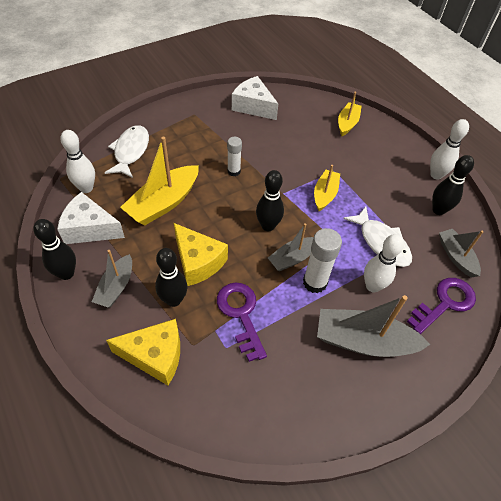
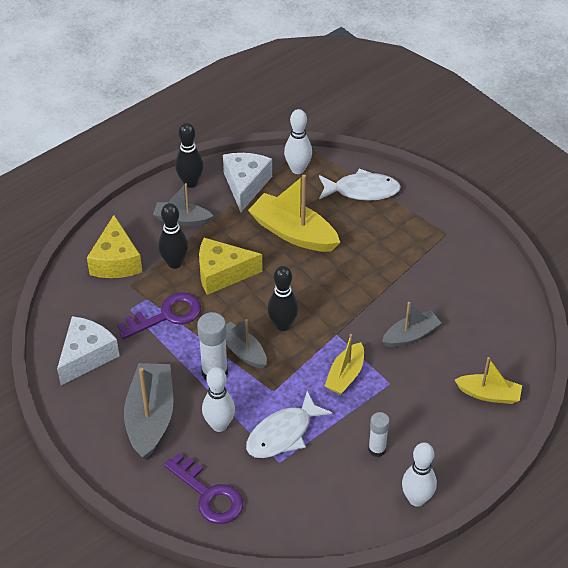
camera: 85 degrees right, 5 degrees down
(198, 262) = (222, 273): yellow cheese -> yellow cheese turned 45 degrees clockwise
(234, 171) = (358, 284): white glue stick -> white glue stick (377, 449)
(253, 106) = (484, 289): white cheese -> white cheese (86, 356)
(325, 194) = (345, 375): yellow boat -> yellow boat turned 105 degrees clockwise
(438, 210) = (351, 497): black bowling pin -> none
(456, 256) = (278, 512): grey boat -> grey boat (411, 335)

